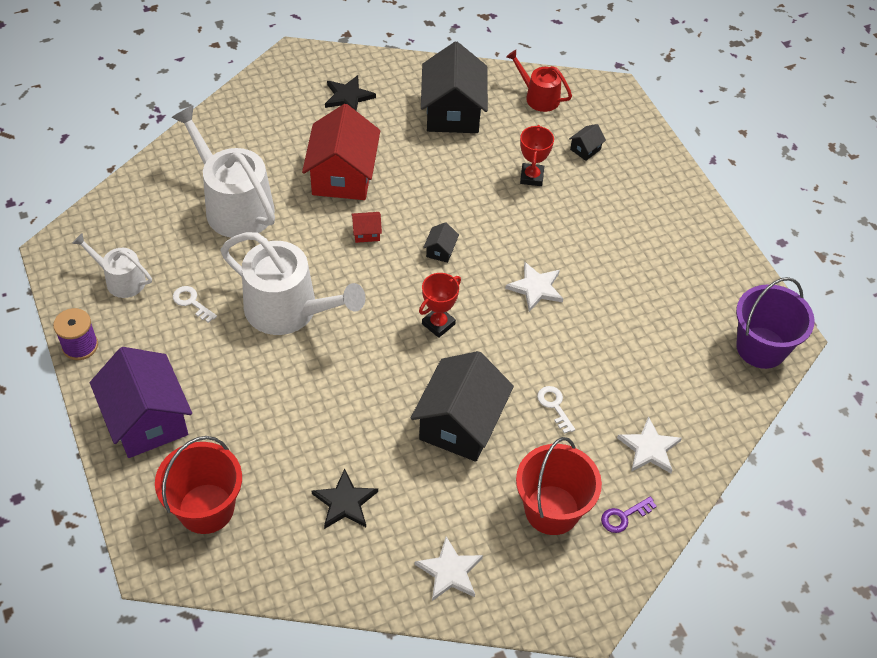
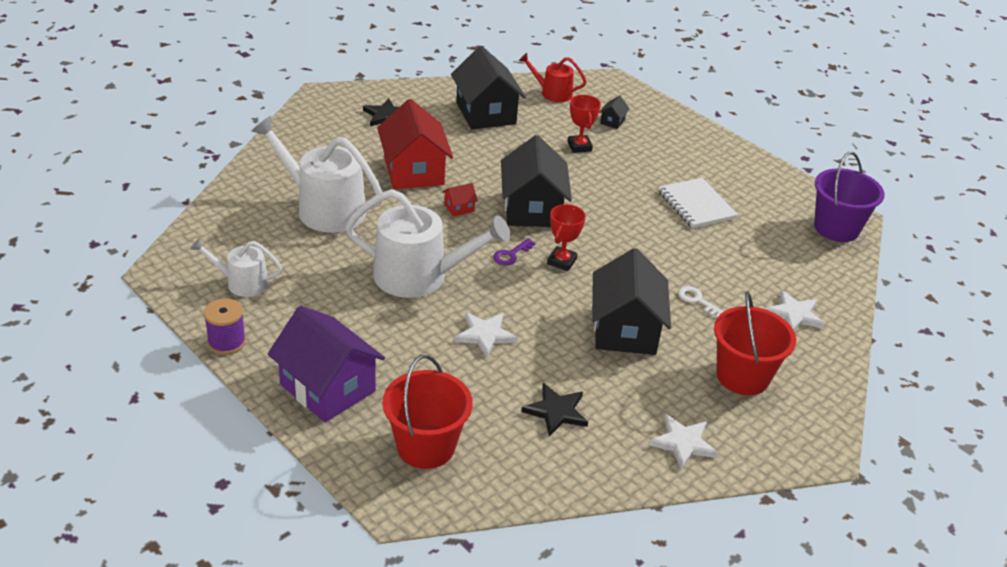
camera: 20 degrees left, 15 degrees down
(192, 302) = (322, 287): white key -> none
(440, 251) = (532, 209): black house -> black house, size x2.47
(536, 288) = (630, 221): white star -> white star (485, 335)
(619, 282) = (696, 205): none -> white notebook
(624, 516) = (805, 367): purple key -> purple key (511, 254)

